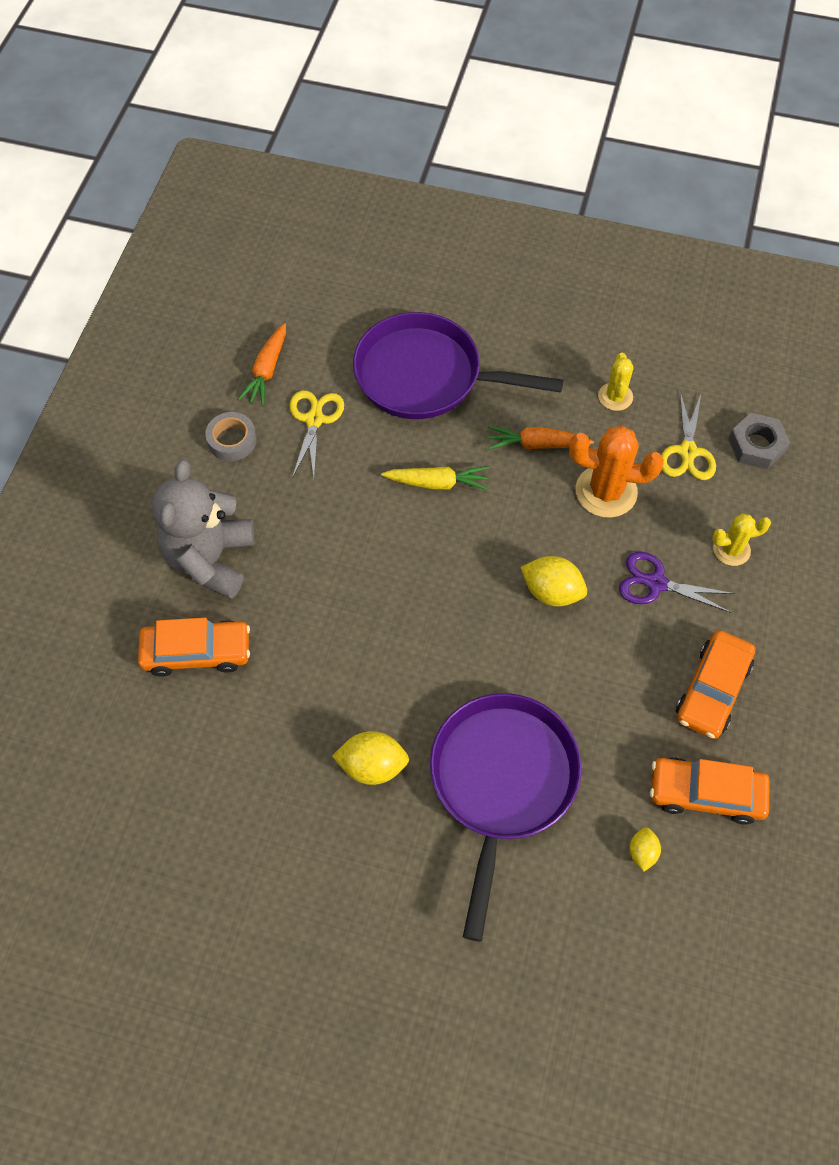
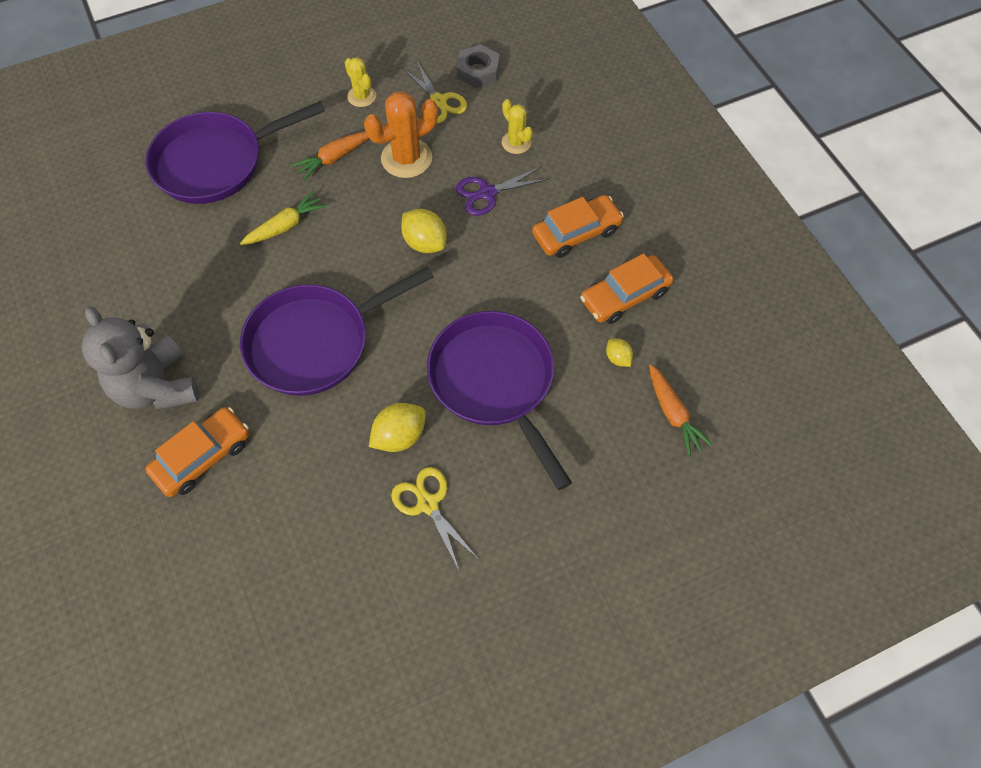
camera: 40 degrees left, 0 degrees up
(232, 440) = (101, 296): grey tape -> none
(267, 371) = (87, 232): orange carrot -> orange carrot (673, 414)
(314, 419) = (155, 242): yellow scissors -> yellow scissors (428, 504)
(373, 617) = (315, 342): none -> purple pan
(552, 592) = (425, 243): yellow lemon -> yellow lemon turned 60 degrees clockwise
(712, 690) = (576, 233): orange car -> orange car turned 105 degrees counterclockwise
(731, 550) = (516, 142): yellow cactus -> yellow cactus turned 75 degrees counterclockwise

